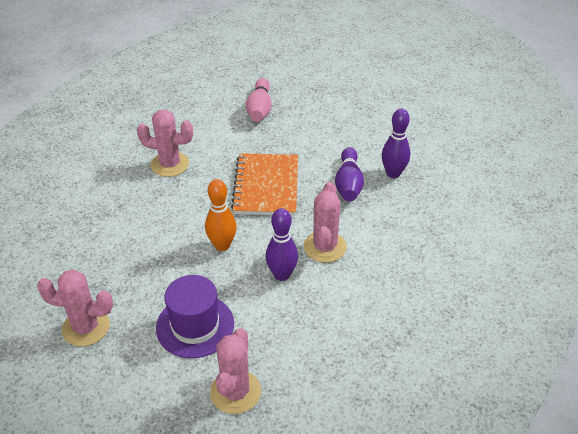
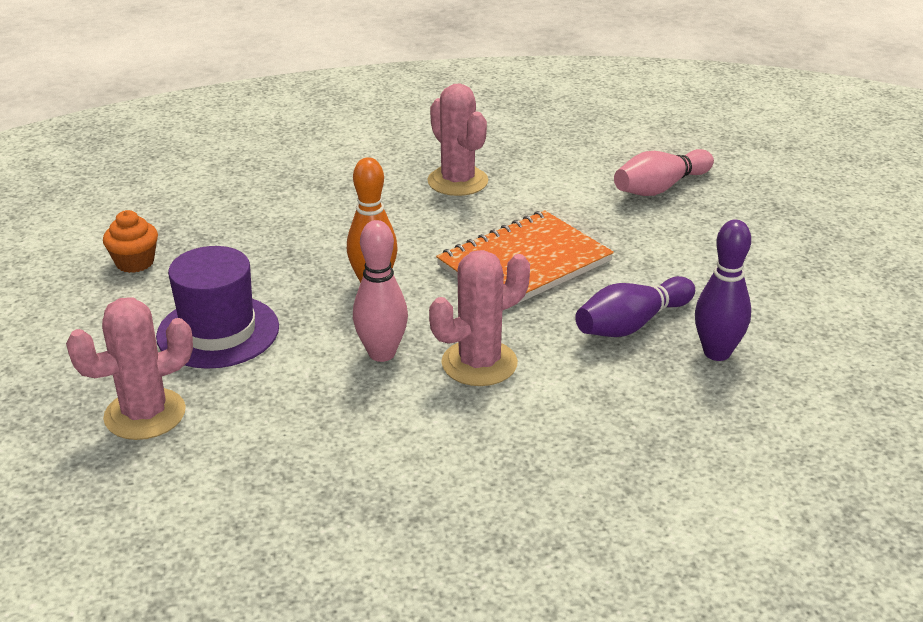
camera: 50 degrees right, 10 degrees down
(86, 327) = (135, 262): pink cactus -> orange cupcake
(282, 275) = (382, 353): purple bowling pin -> pink bowling pin

